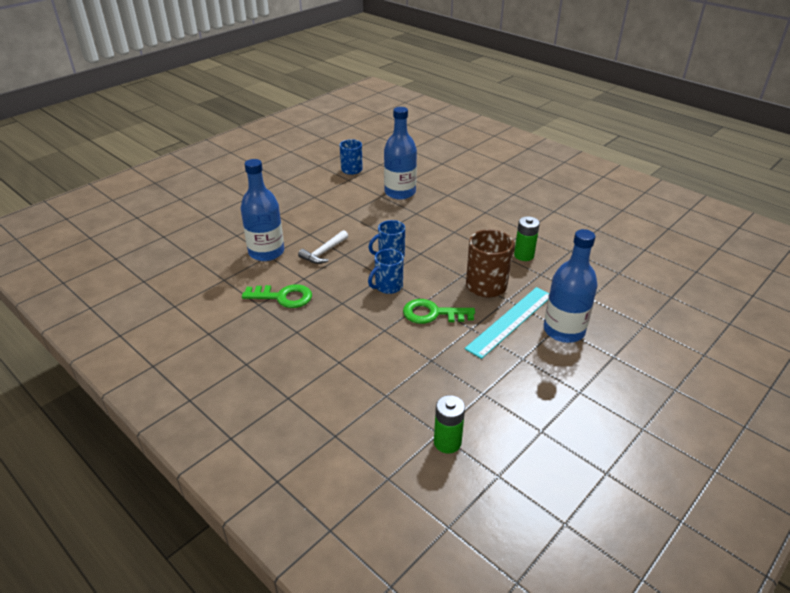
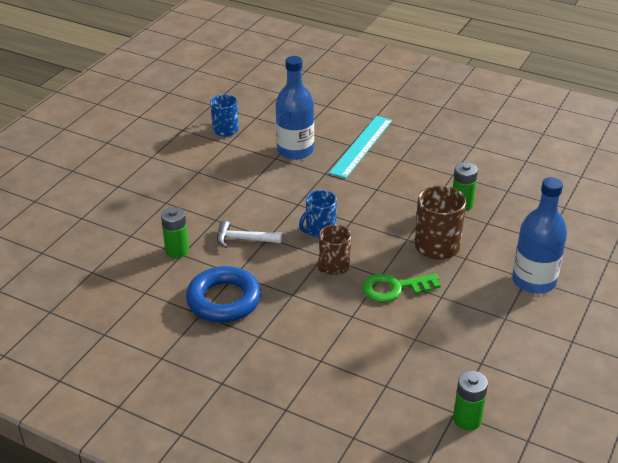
camera: 15 degrees left, 0 degrees up
(266, 252) = (177, 250): blue bottle -> green battery
(283, 297) = (224, 300): green key -> blue ring
(324, 252) = (243, 239): white hammer -> white hammer turned 75 degrees clockwise
(388, 286) = (333, 266): blue mug -> brown mug
(510, 321) = (477, 281): turquoise ruler -> turquoise ruler (361, 146)

